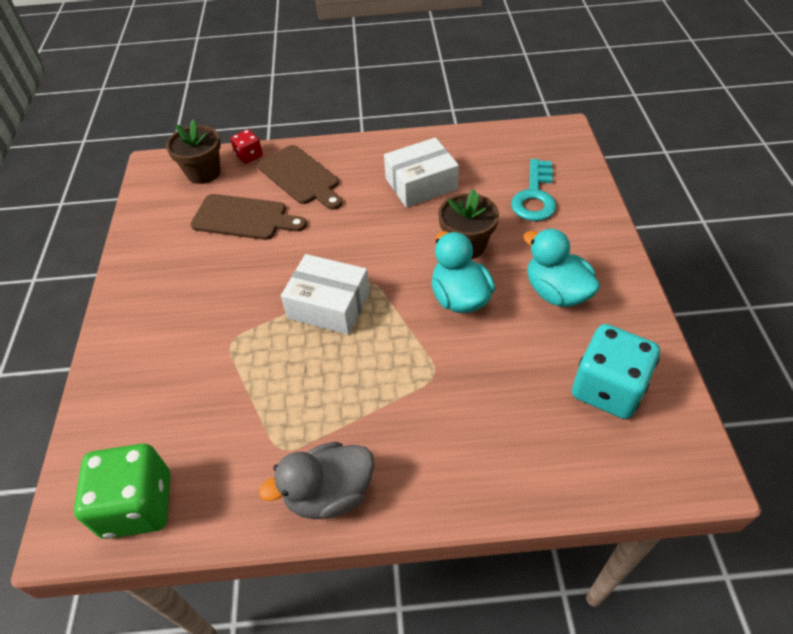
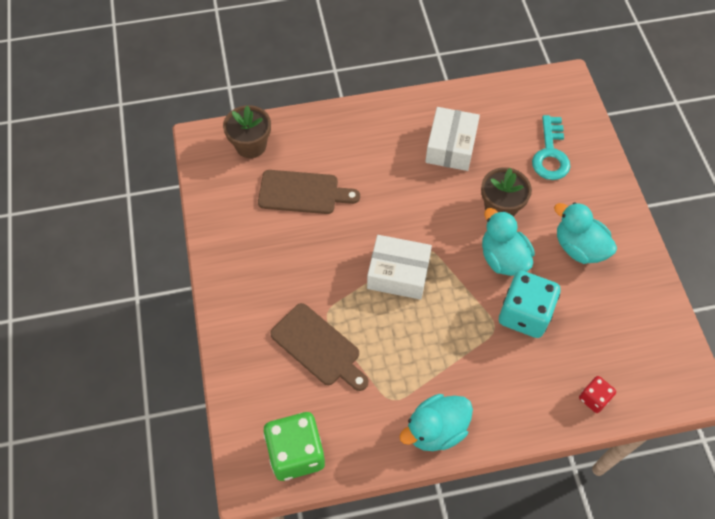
camera: 10 degrees left, 10 degrees up
(249, 156) = (288, 124): red dice -> red dice (594, 398)
(301, 177) = (342, 145): brown cutting board -> brown cutting board (318, 347)
(329, 493) = (435, 430): grey duck -> turquoise duck
(421, 184) = (451, 147): white box -> white box turned 45 degrees counterclockwise
(607, 388) = (626, 328): turquoise dice -> turquoise dice (524, 314)

